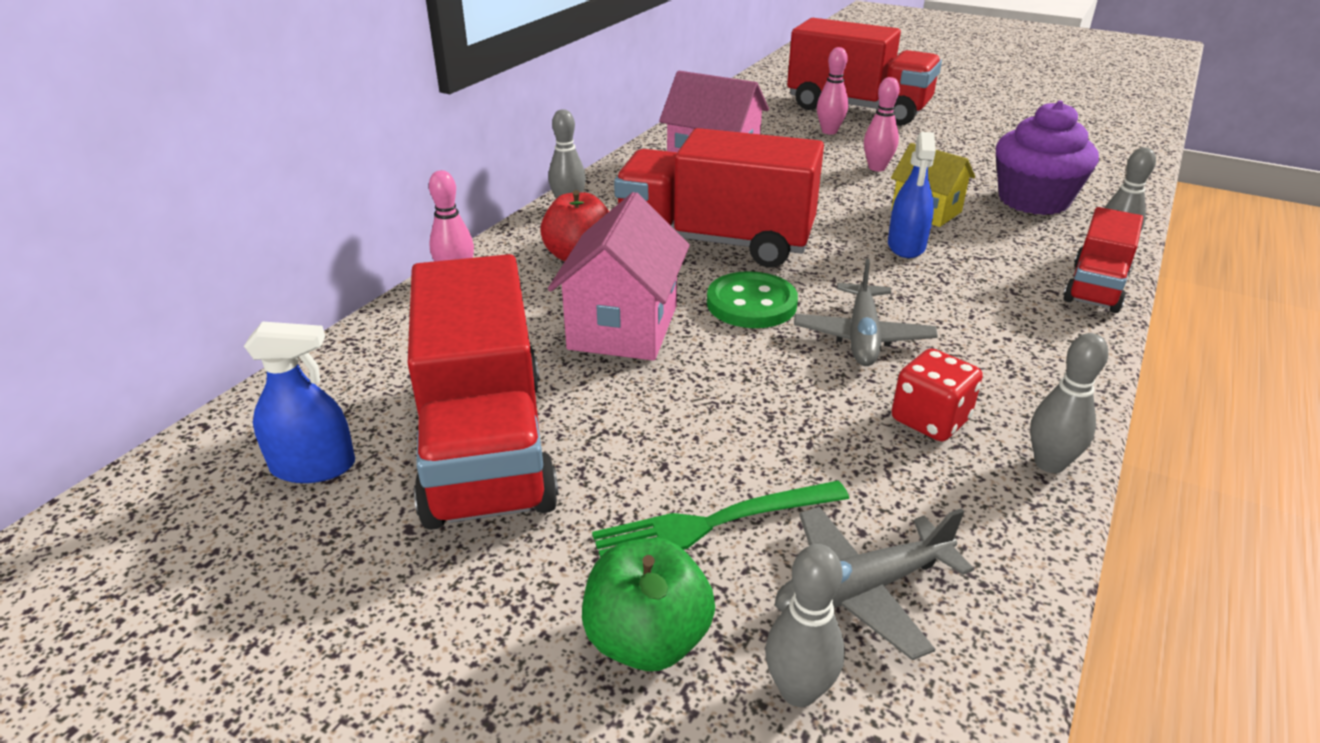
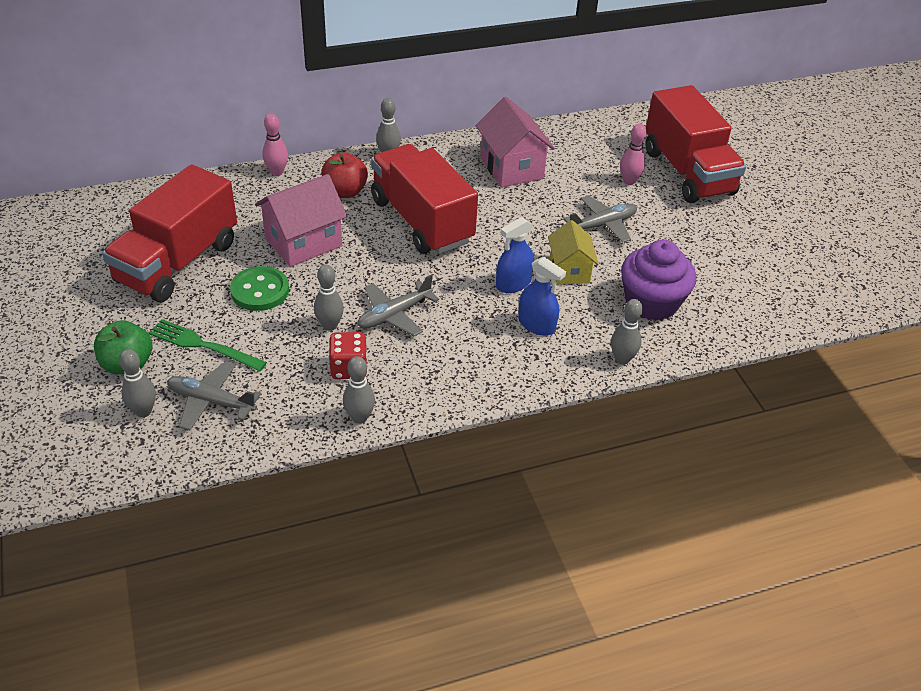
camera: 40 degrees right, 10 degrees up
(313, 466) = (117, 232): blue spray bottle -> blue spray bottle (536, 324)
(751, 303) = (376, 266): green button -> green button (260, 290)
(820, 391) = (329, 325): none -> grey bowling pin
(876, 168) = (602, 225): pink bowling pin -> grey plane
(1095, 287) = (563, 369): red truck -> none

